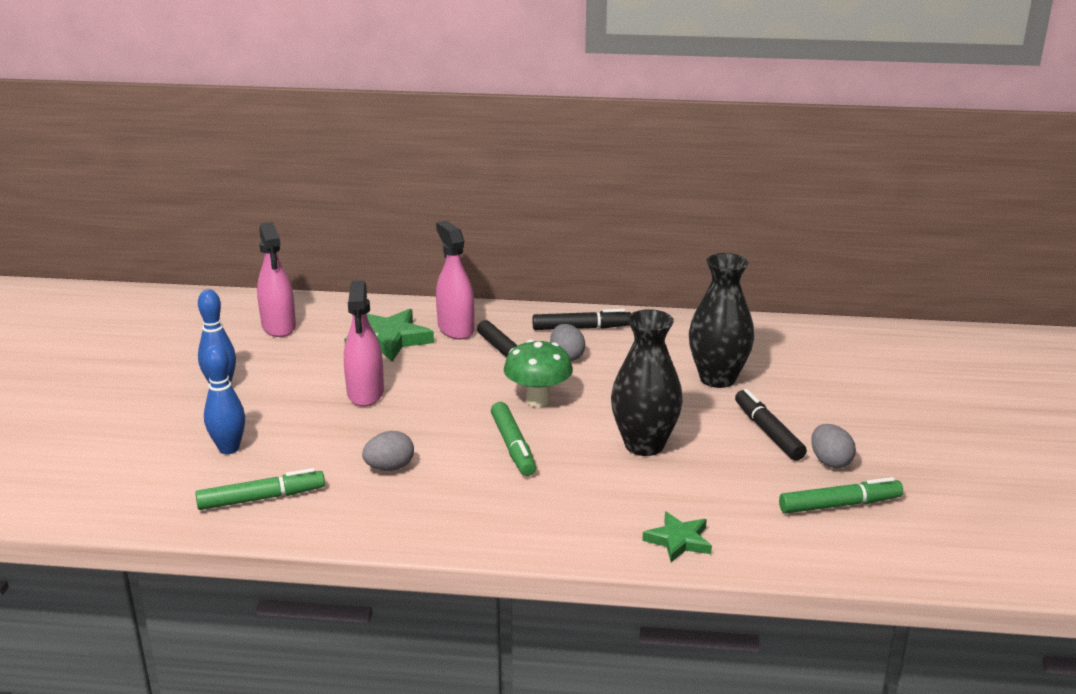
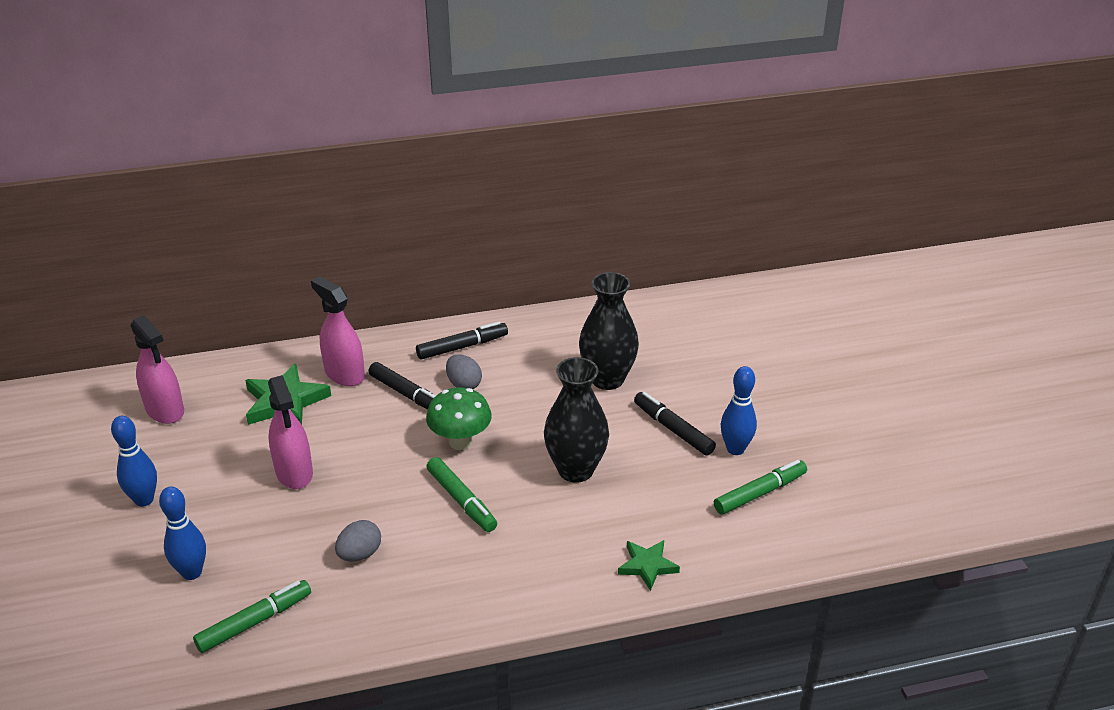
camera: 20 degrees left, 10 degrees up
(830, 462) = (735, 449): grey egg -> blue bowling pin

